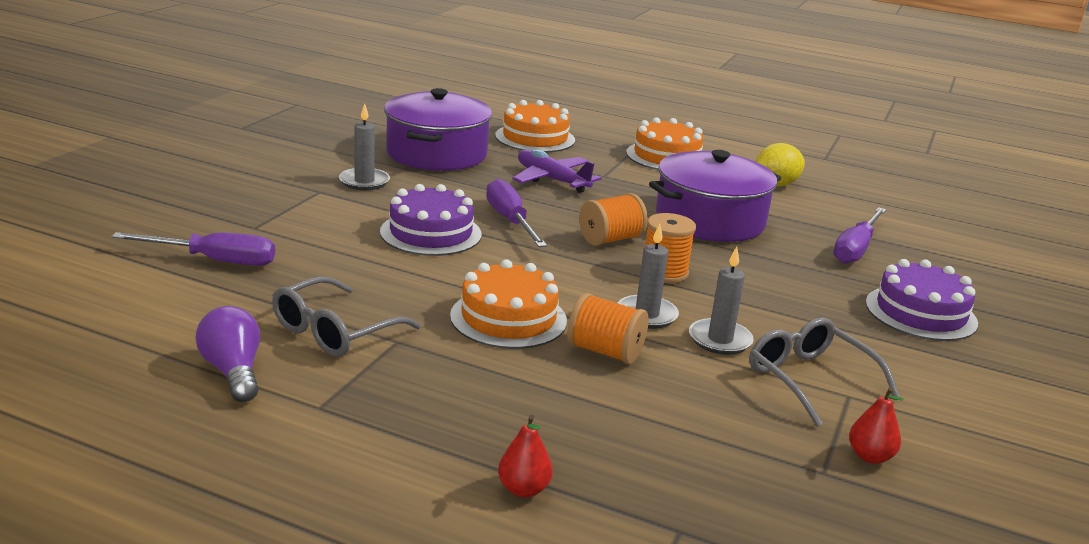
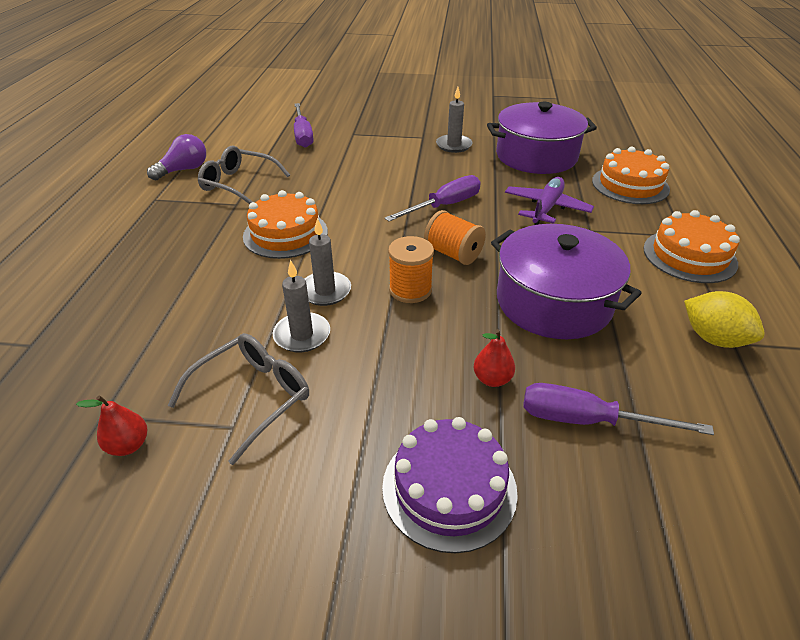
camera: 75 degrees right, 15 degrees up
(431, 233) = (394, 182): purple cake -> none
(523, 489) = (77, 277): red pear -> red pear (492, 379)
(605, 352) = (255, 280): orange spool -> none

